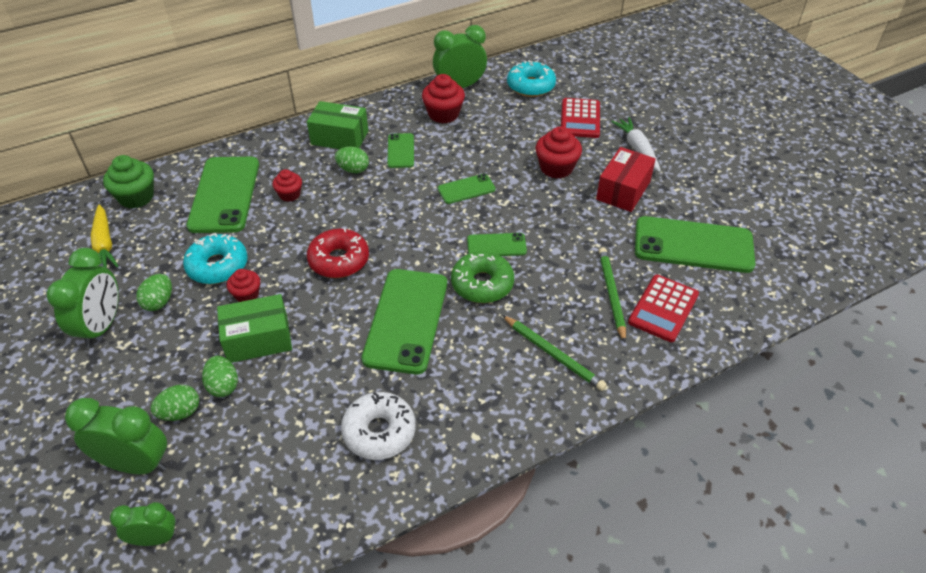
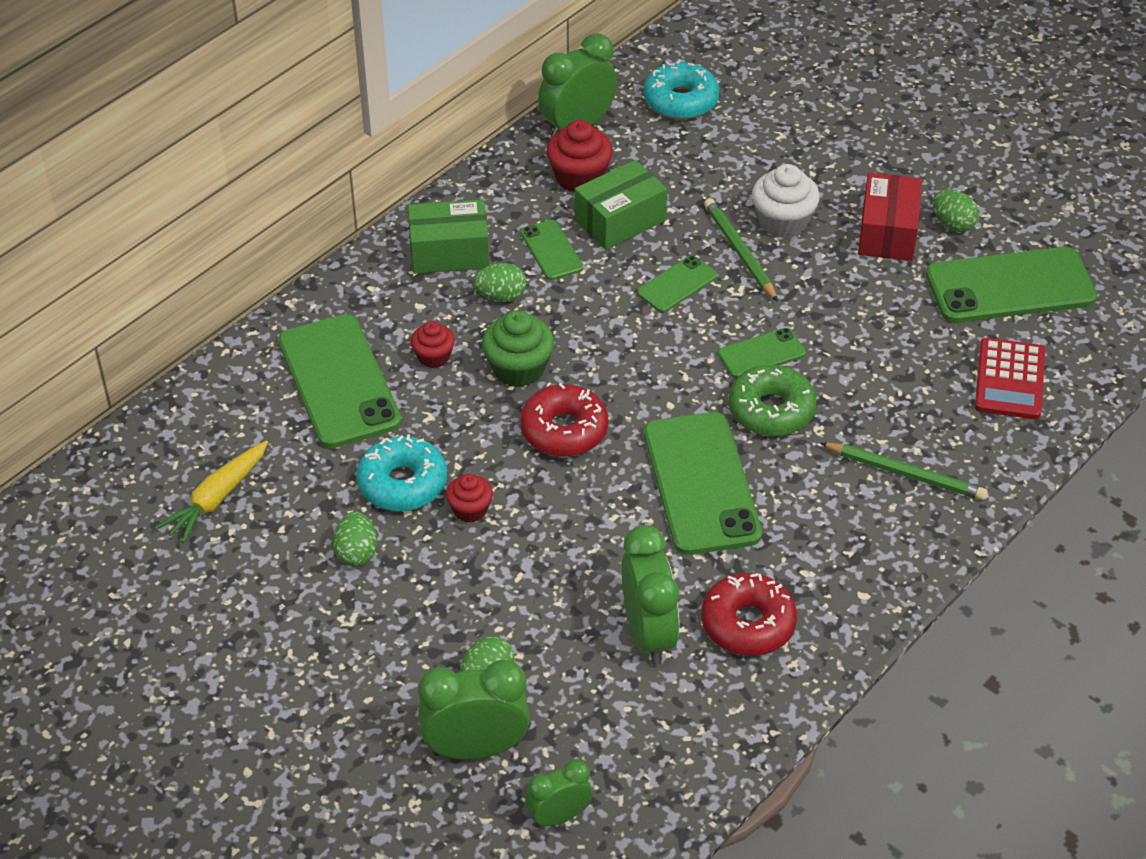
camera: 20 degrees left, 0 degrees up
(101, 326) = (301, 606): green clock -> green clock (648, 634)
(105, 244) = (217, 498): yellow carrot -> yellow carrot turned 75 degrees clockwise
(136, 197) = (209, 419): green cupcake -> green cupcake (518, 369)
(223, 386) = (519, 629): green egg -> green egg (952, 224)
(258, 339) = (525, 561): green box -> green box (620, 220)
(379, 432) = (748, 624): white donut -> red donut
(556, 168) = (783, 222): red cupcake -> white cupcake
(580, 119) = (777, 137): red calculator -> none
(611, 294) = (939, 379): green pencil -> green pencil (740, 252)
(637, 149) = (877, 165): white carrot -> none

